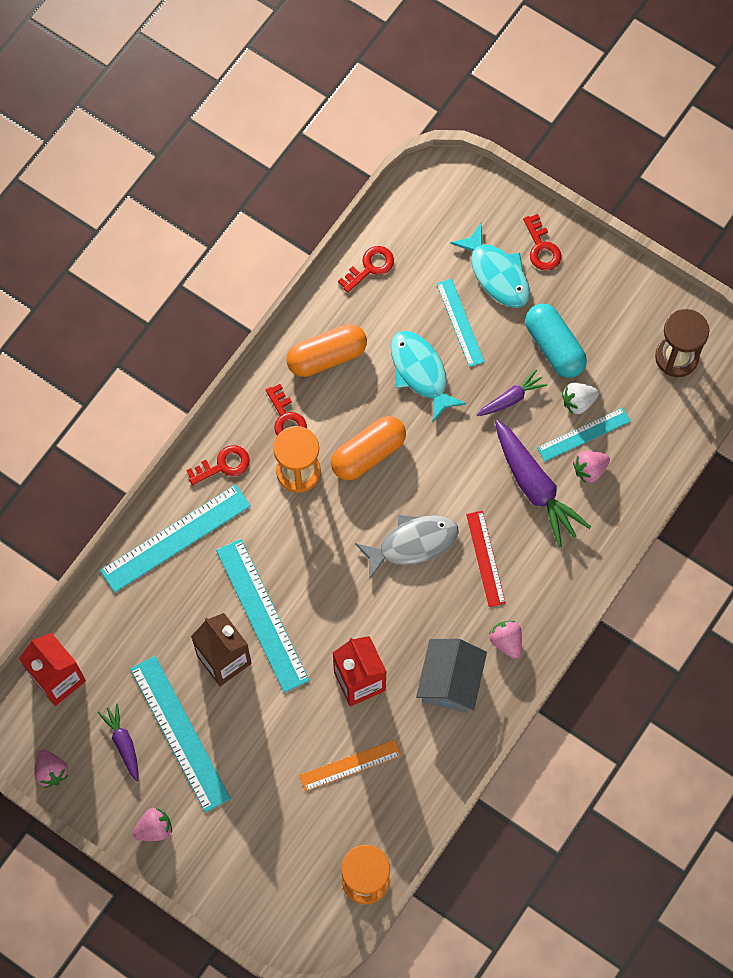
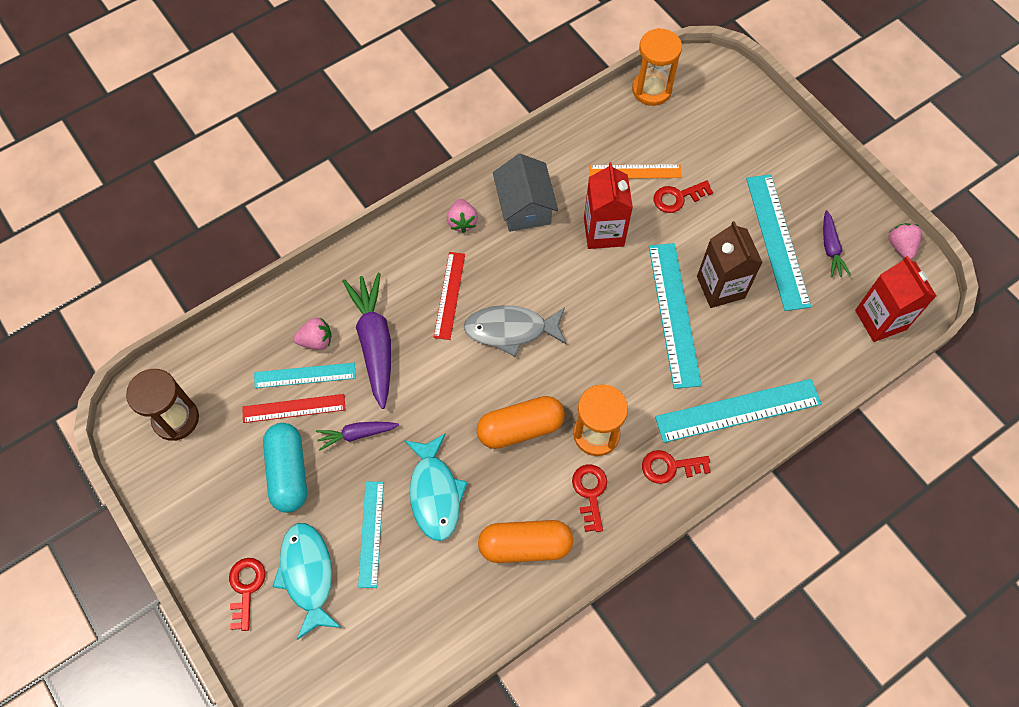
camera: 160 degrees left, 5 degrees down
(154, 828) = (817, 176): pink strawberry -> none
(370, 267) = (439, 634): red key -> red key (677, 198)
(450, 681) = (524, 207): grey house -> grey house turned 45 degrees counterclockwise
(578, 402) = (294, 408): white strawberry -> red ruler

